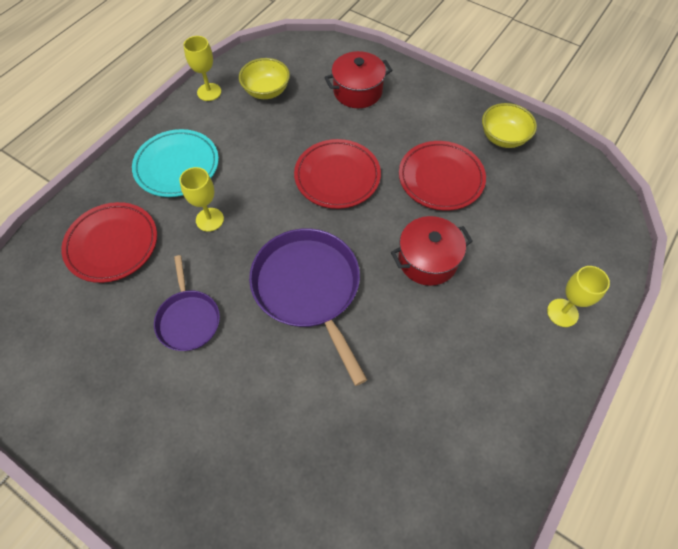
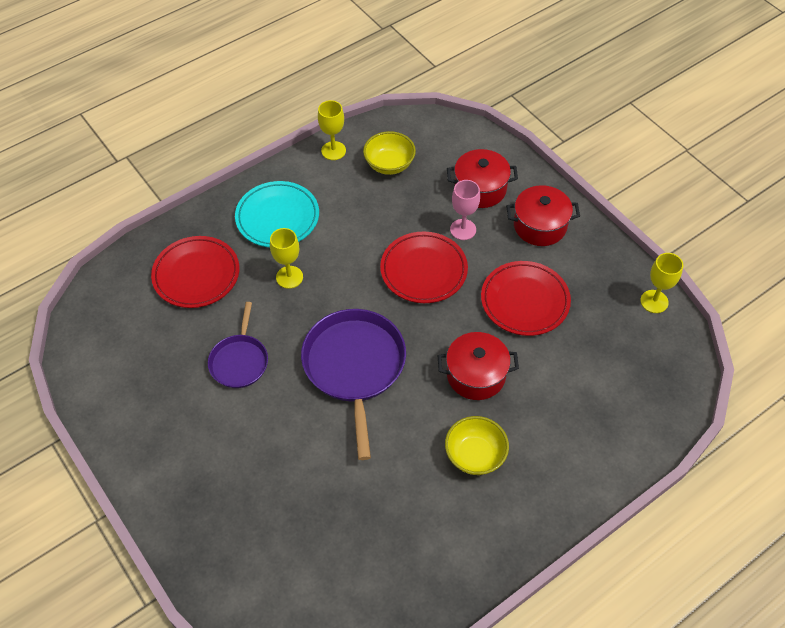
camera: 20 degrees right, 5 degrees down
(357, 130) = (463, 229): none -> pink goblet
(423, 109) = (540, 226): none -> red pot
(503, 137) = (608, 278): yellow bowl -> yellow bowl (475, 455)
(562, 313) = (583, 462): yellow goblet -> yellow goblet (654, 301)

